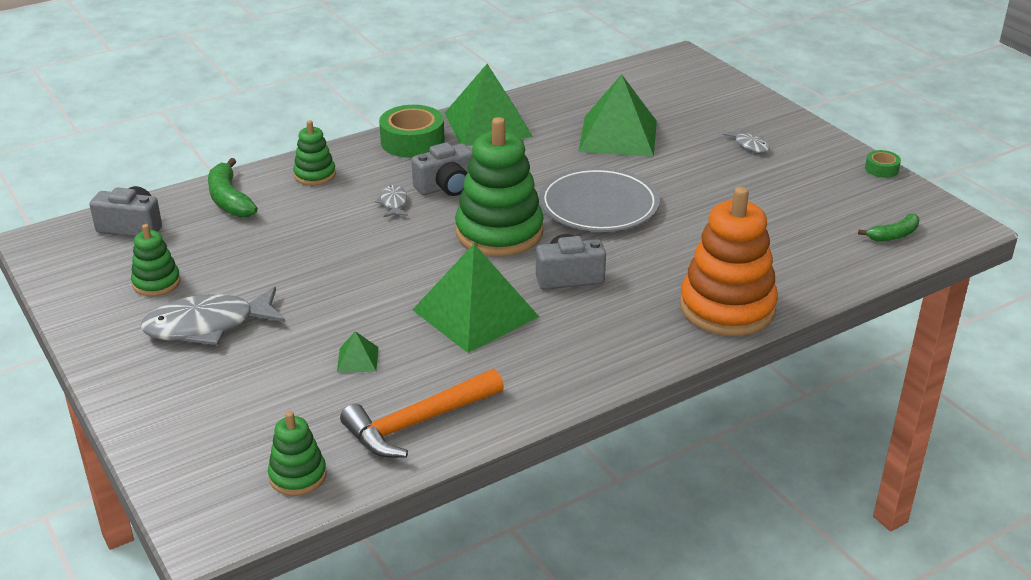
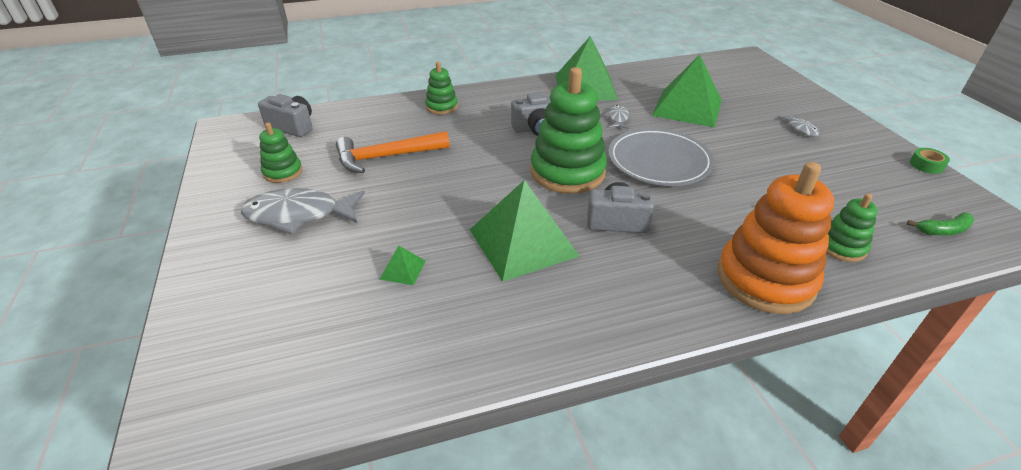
camera: 15 degrees right, 5 degrees up
(229, 199) = (371, 116): green banana -> none
(297, 476) = (289, 388): green stacking toy -> green stacking toy (841, 247)
(393, 203) = (491, 136): grey fish -> grey fish (617, 118)
(412, 141) = (524, 92): green tape -> none
(418, 423) = (427, 350): orange hammer -> orange hammer (386, 157)

